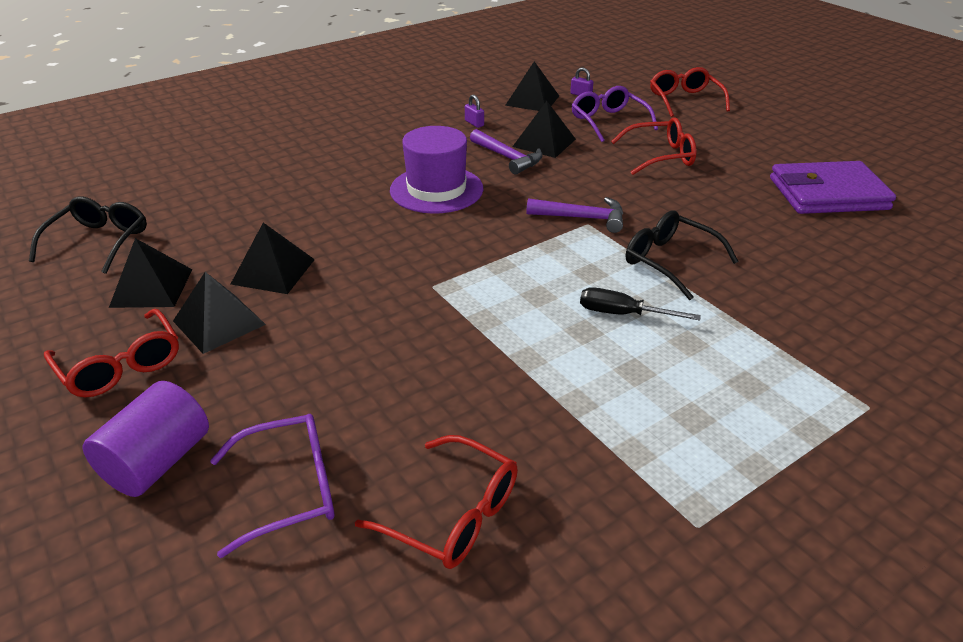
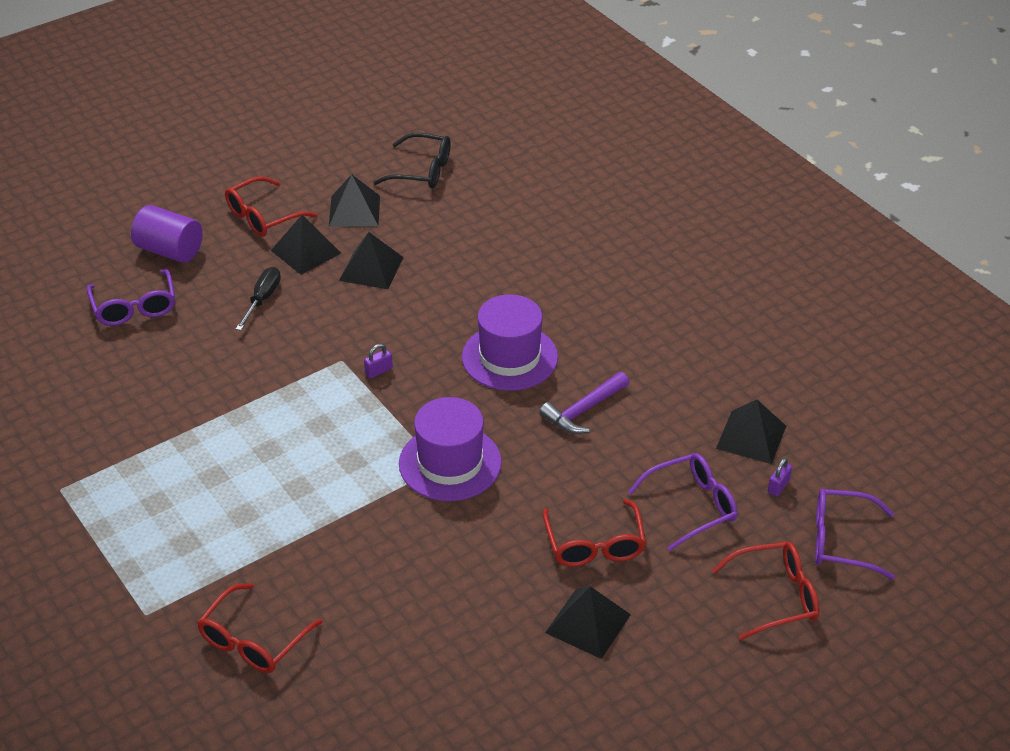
camera: 90 degrees right, 5 degrees up
(453, 515) = (97, 377): red glasses -> red glasses (253, 641)
(474, 123) = (673, 383): purple padlock -> purple padlock (378, 371)
(544, 143) = (624, 442): black pyramid -> black pyramid (588, 623)
(582, 218) = (450, 463): purple hammer -> purple hat
(622, 314) = (287, 476): black screwdriver -> black screwdriver (262, 299)
(627, 80) = (841, 541): none -> purple glasses
(669, 261) = (366, 519): black glasses -> none
(827, 194) = (500, 689): purple wallet -> none

